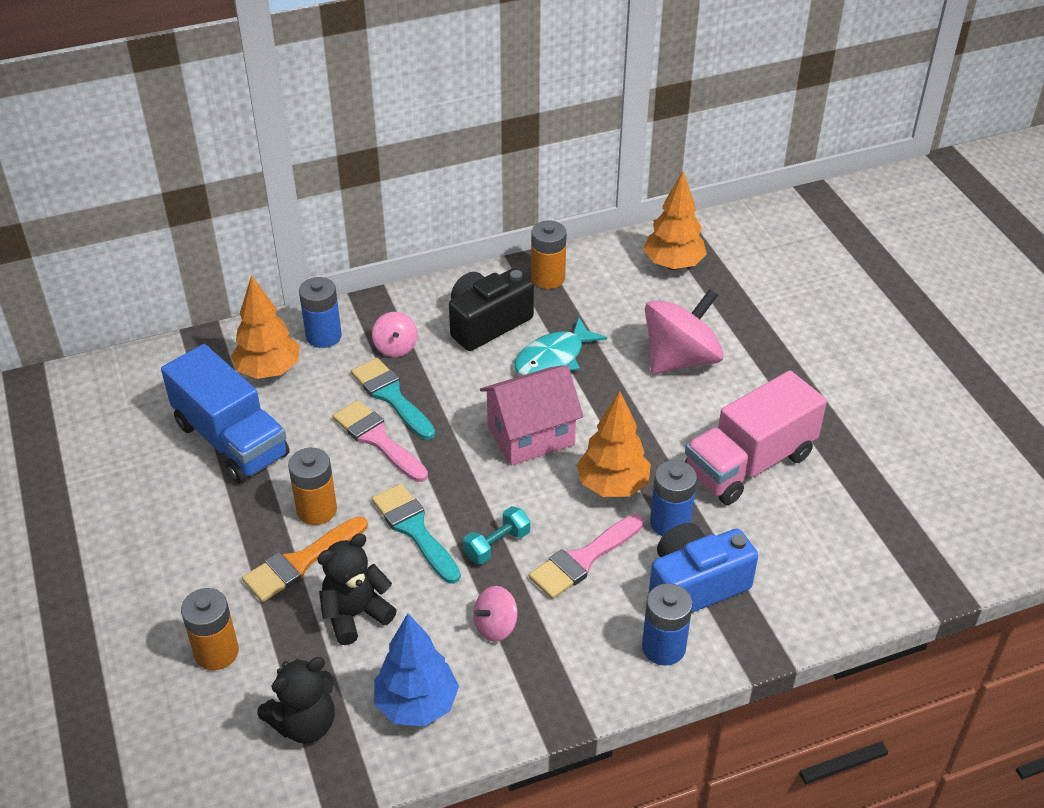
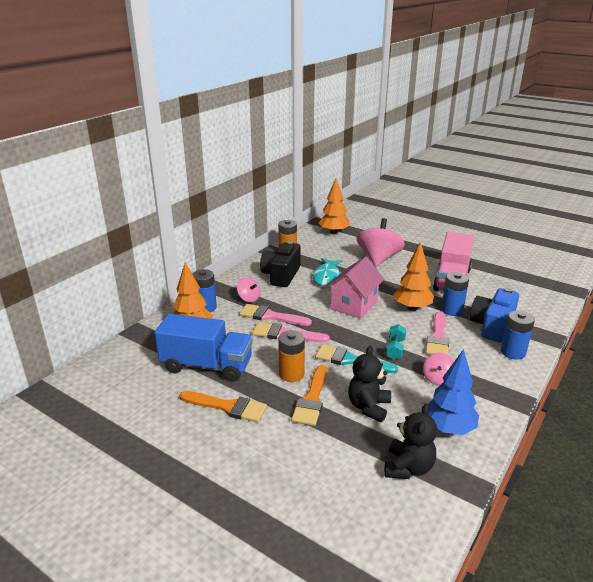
camera: 35 degrees left, 15 degrees down
(195, 516) = (227, 407): none -> orange brush
(216, 652) = (318, 462): orange battery -> none
(391, 396) = (270, 316): turquoise brush -> pink brush

